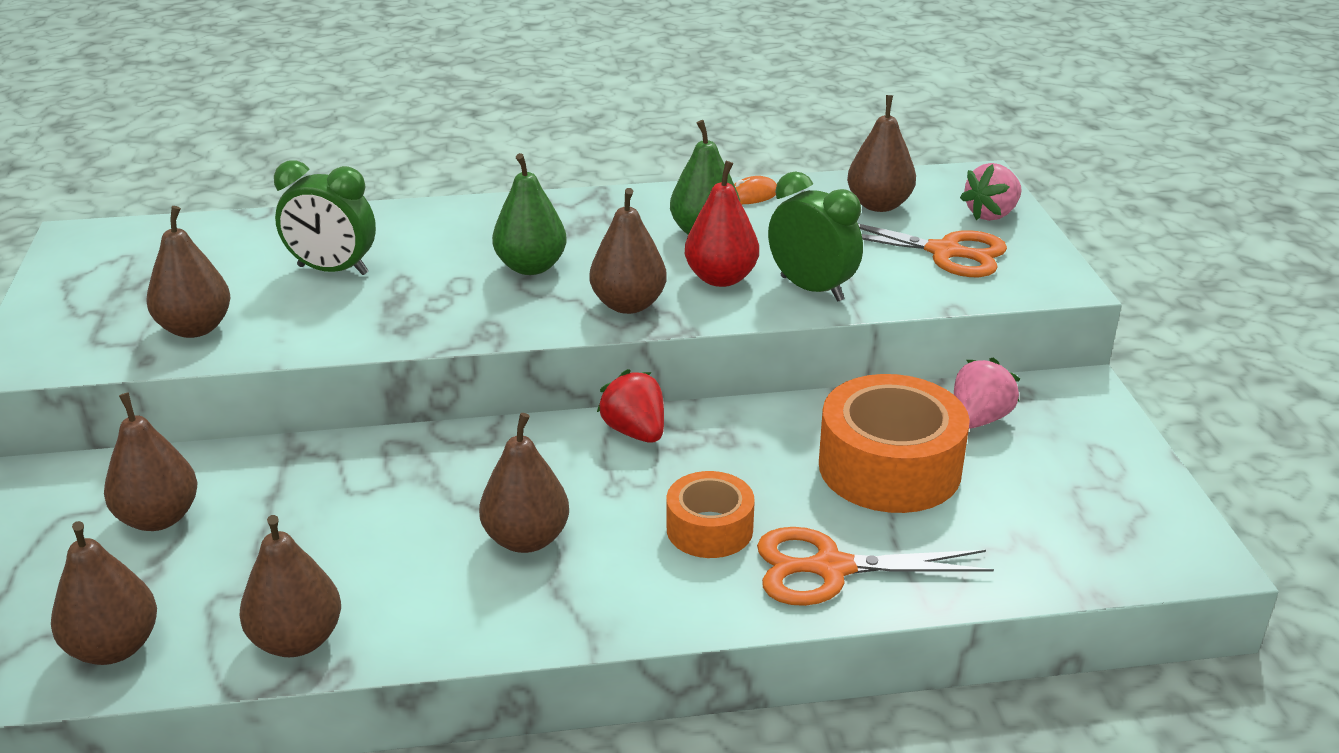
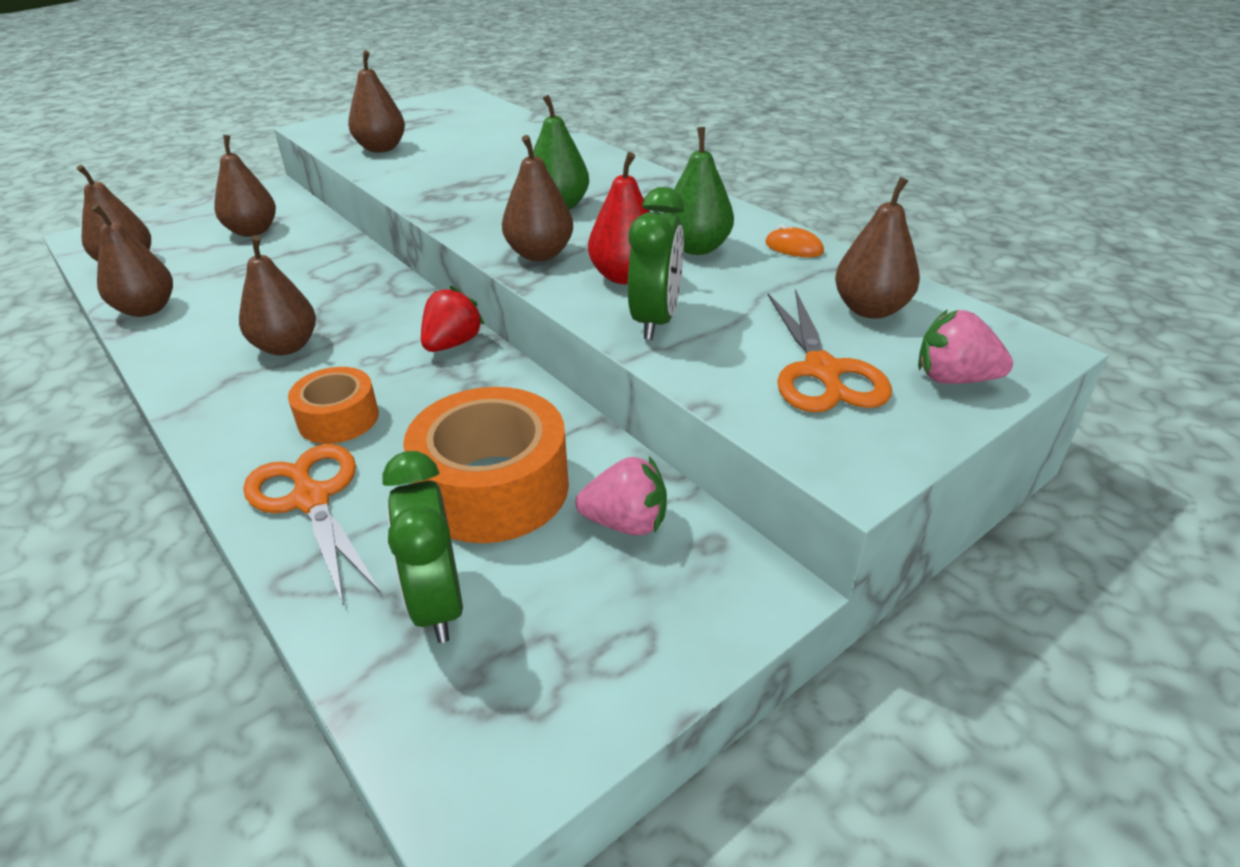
camera: 60 degrees right, 5 degrees up
(333, 270) = (486, 156): green clock -> green clock (438, 603)

